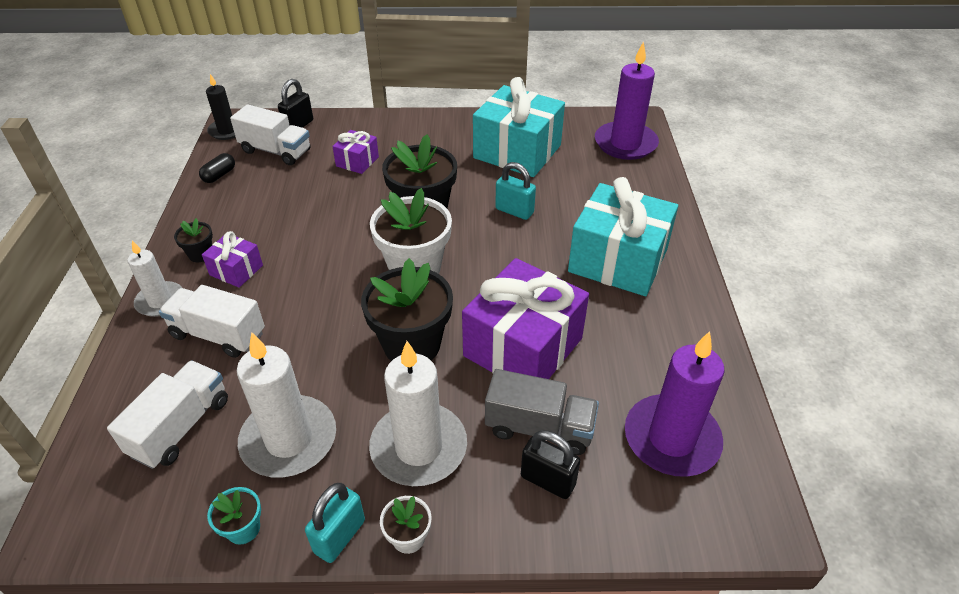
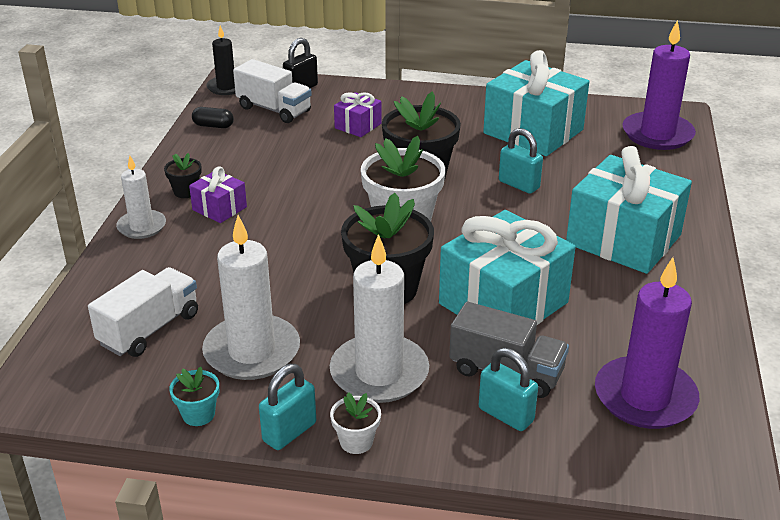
camera: 10 degrees right, 10 degrees down
(218, 334) = (195, 260): white truck -> none
(219, 175) = (213, 126): black capsule -> black capsule turned 60 degrees clockwise
(523, 347) = (503, 303): purple gift -> turquoise gift
(548, 480) = (506, 415): black padlock -> turquoise padlock

